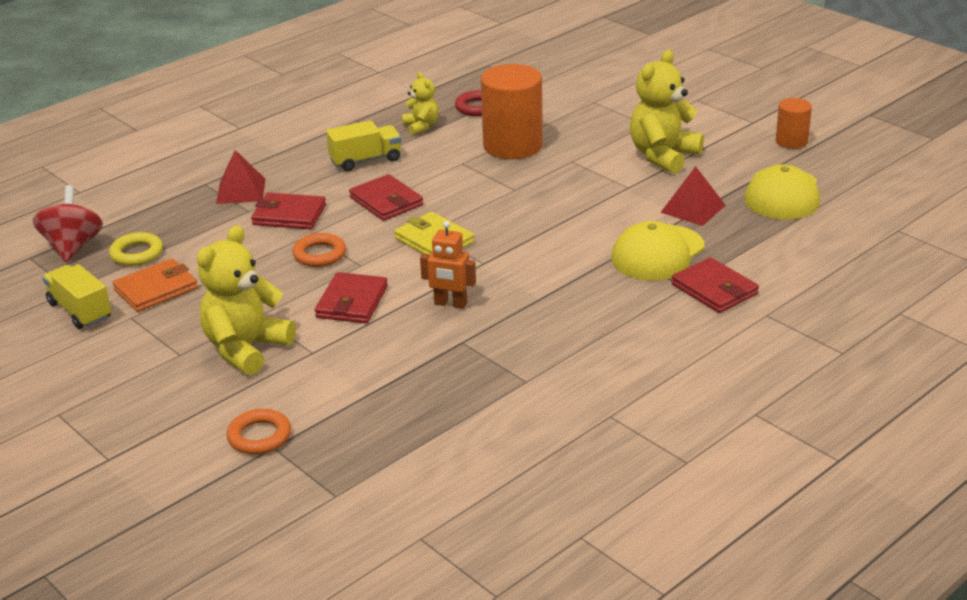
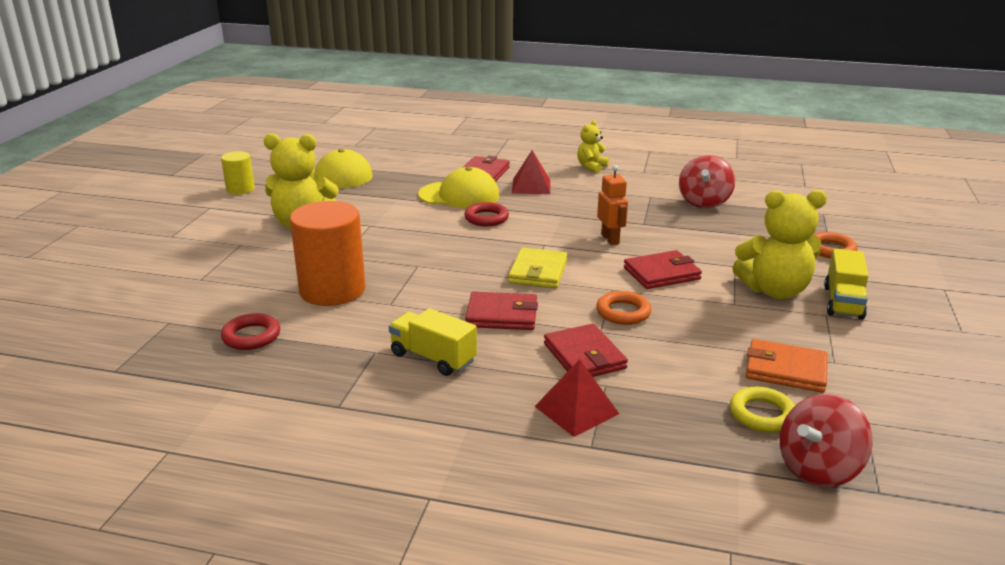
camera: 125 degrees left, 5 degrees down
(80, 311) = (875, 394): yellow truck -> yellow truck (843, 302)
(386, 201) = (502, 315): red wallet -> red wallet turned 75 degrees clockwise
(421, 126) = (324, 354): yellow teddy bear -> yellow teddy bear (591, 167)
(467, 414) = (704, 202): none -> red spinning top
(578, 251) = (486, 218): none -> red ring
(693, 208) = (383, 198): red pyramid -> red pyramid (531, 186)
(791, 141) = (240, 189): orange cylinder -> yellow cylinder

